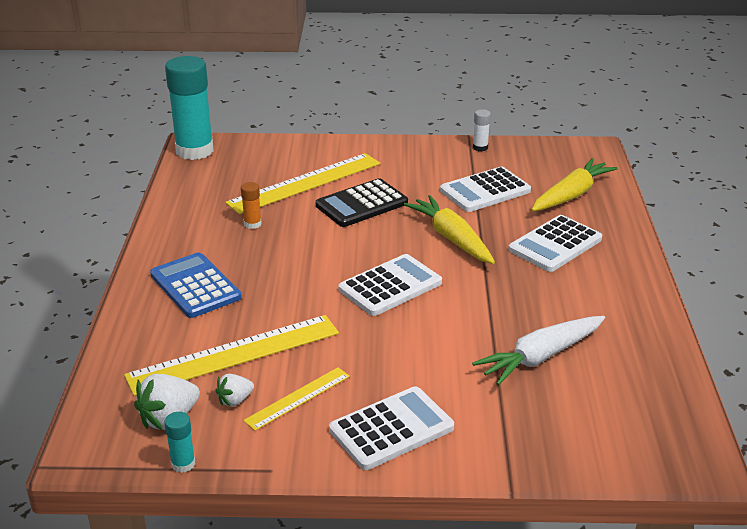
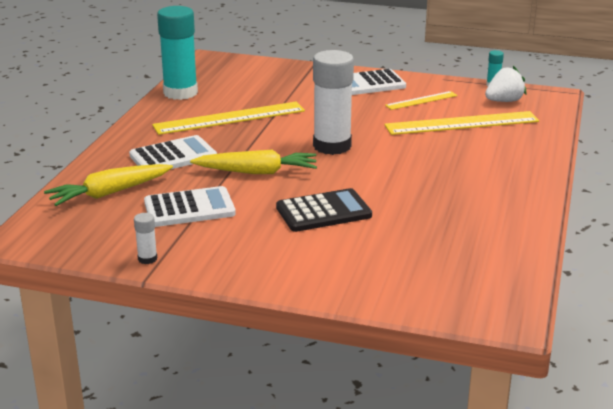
camera: 165 degrees left, 5 degrees down
(194, 151) = (508, 307): turquoise glue stick -> turquoise glue stick (180, 93)
(195, 286) = (493, 164): blue calculator -> none
(235, 400) = (462, 104): white strawberry -> none
(252, 224) = (440, 207): orange glue stick -> none
(305, 183) = (375, 243): yellow ruler -> yellow ruler (229, 118)
(390, 286) = (332, 146): white calculator -> white glue stick
(451, 238) = (257, 172): yellow carrot -> yellow carrot turned 75 degrees counterclockwise
(540, 357) = (254, 100): white carrot -> none

